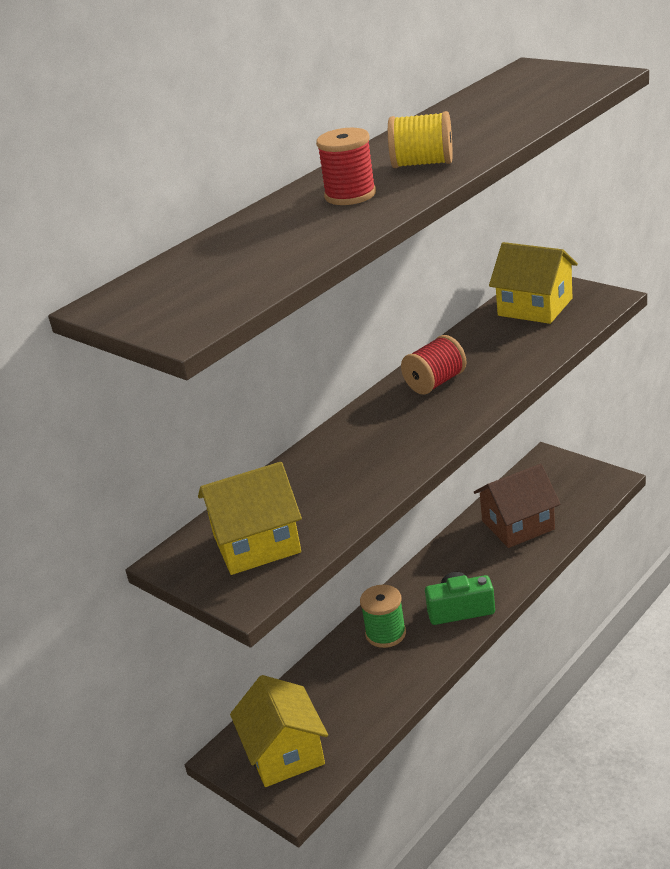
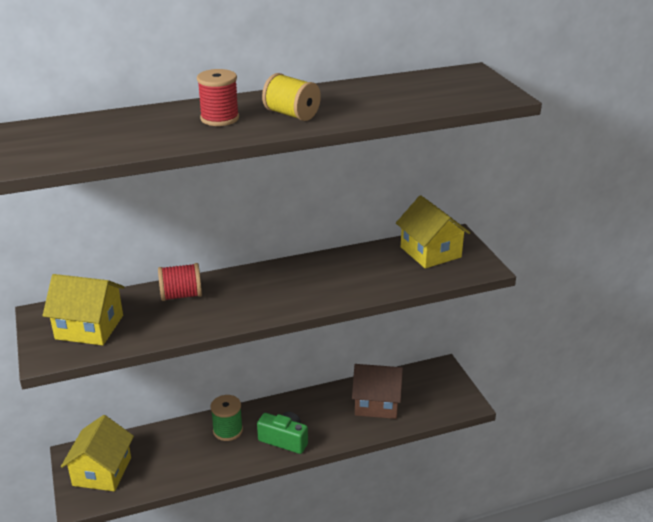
camera: 25 degrees right, 0 degrees up
(435, 382) = (307, 275): red spool -> red spool (181, 295)

